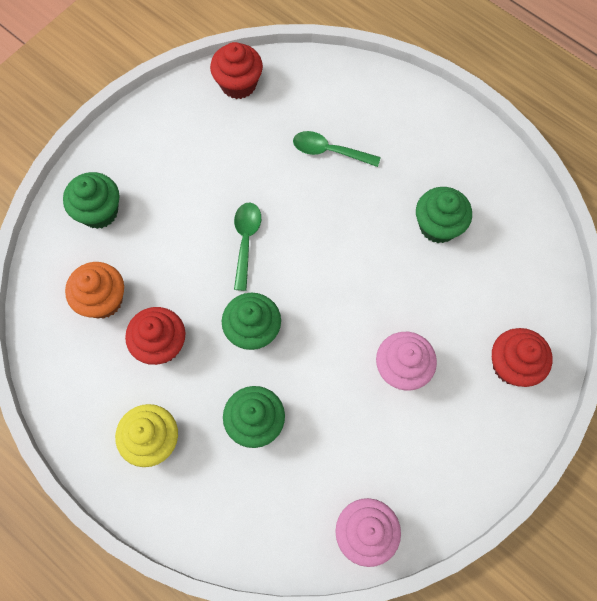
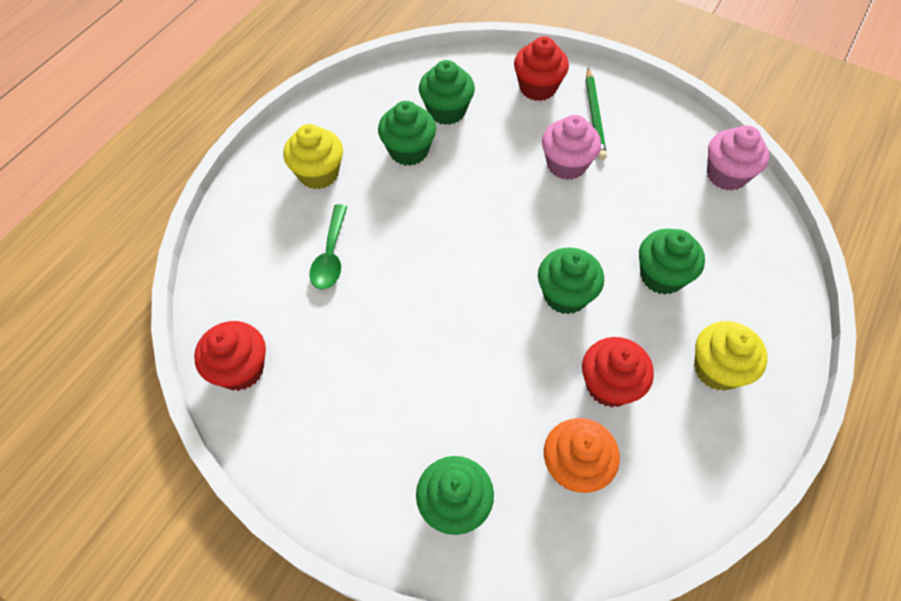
camera: 100 degrees left, 10 degrees down
(246, 241) = (461, 321): green spoon -> none
(420, 148) = (318, 173): none -> yellow cupcake
(465, 415) = (594, 116): none -> green pencil
(487, 268) = (446, 111): none -> green cupcake

